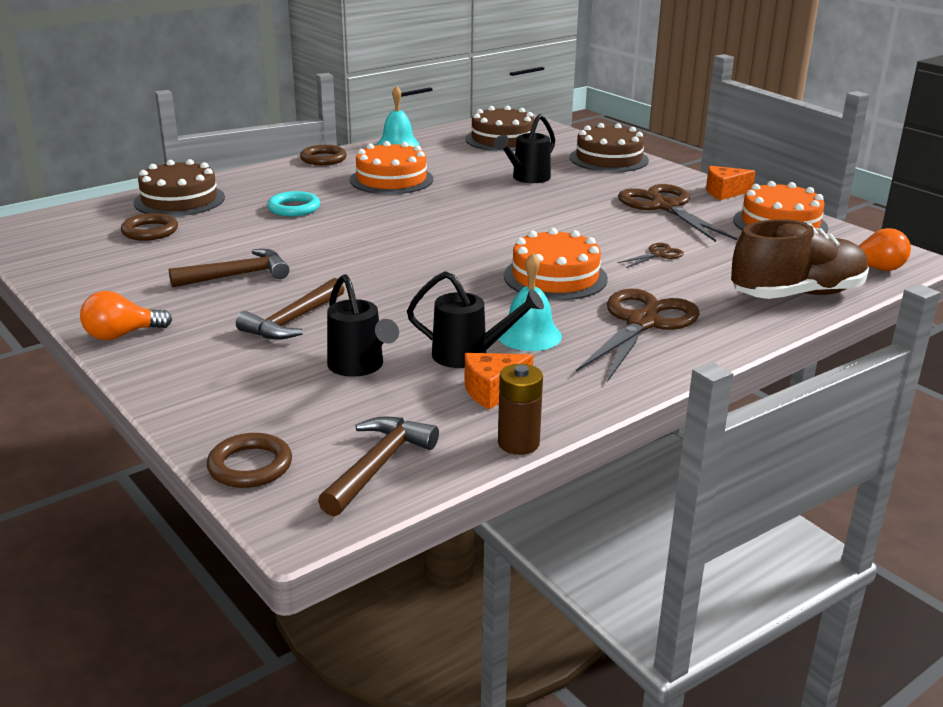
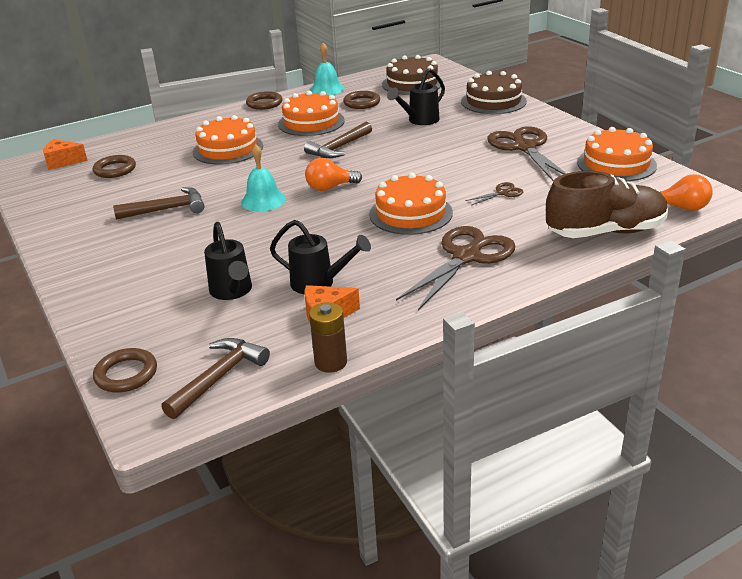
camera: 10 degrees right, 5 degrees up
(122, 335) = (68, 260): orange light bulb -> orange light bulb (330, 187)
(179, 200) = (144, 142): brown cake -> none
(293, 321) = (195, 250): brown hammer -> brown hammer (339, 148)
(294, 208) = (228, 149): turquoise ring -> orange cake
(447, 159) = (362, 103): none -> brown ring
(529, 335) = (372, 266): turquoise bell -> turquoise bell (263, 200)
(724, 192) = (579, 133): orange cheese -> orange cheese (63, 162)

